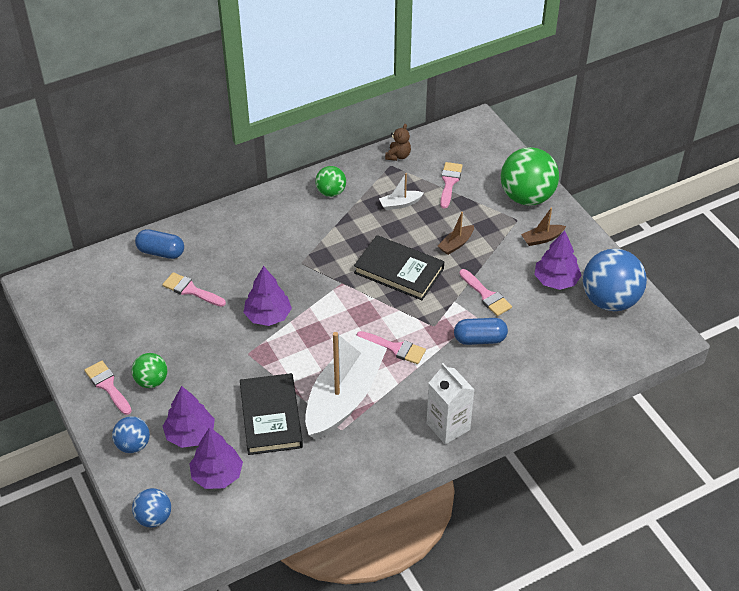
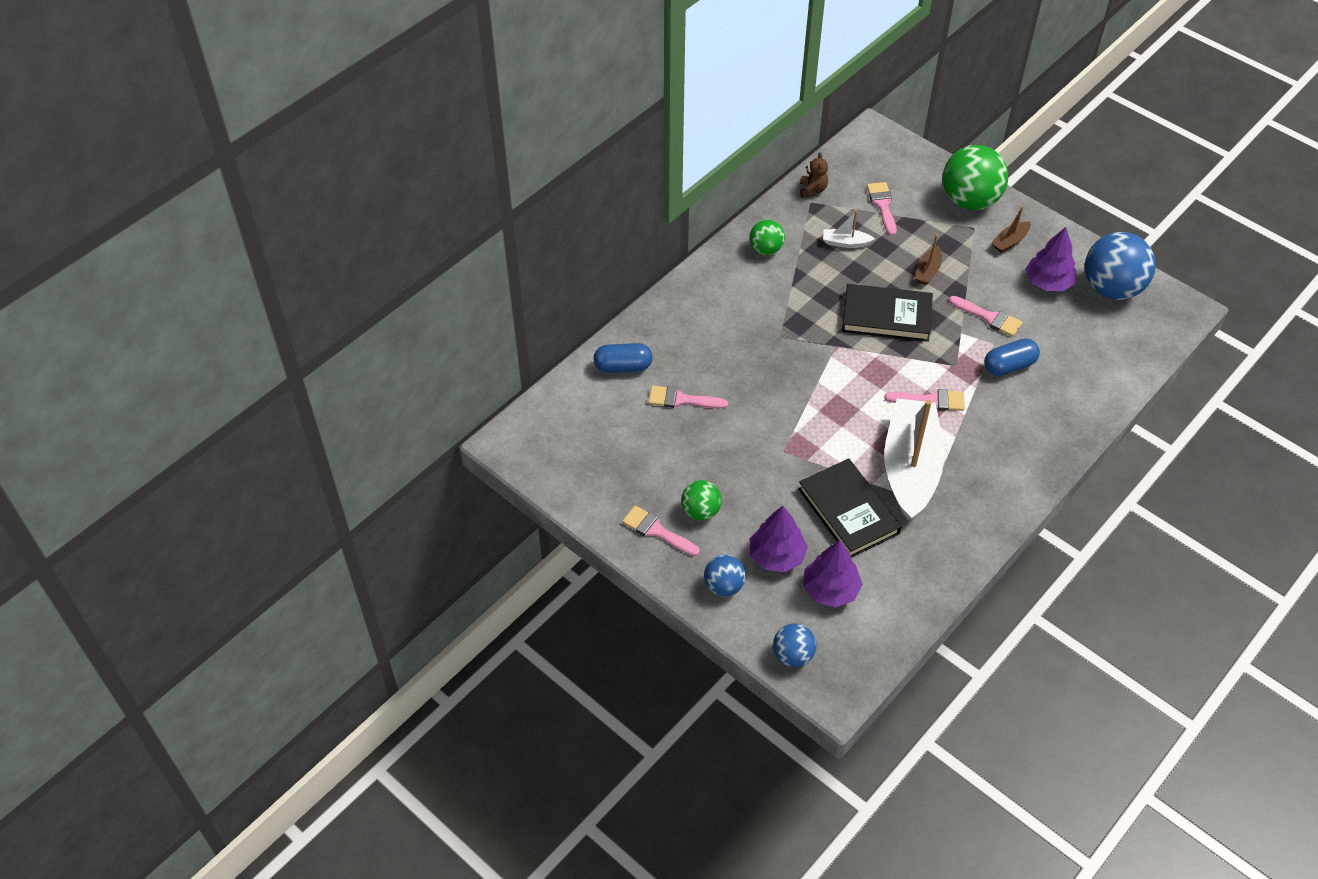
camera: 20 degrees left, 5 degrees up
(268, 316) = (781, 404): purple tree -> none
(400, 204) = (845, 243): white boat -> white boat turned 45 degrees clockwise
(448, 426) = (1030, 466): white carton -> none

